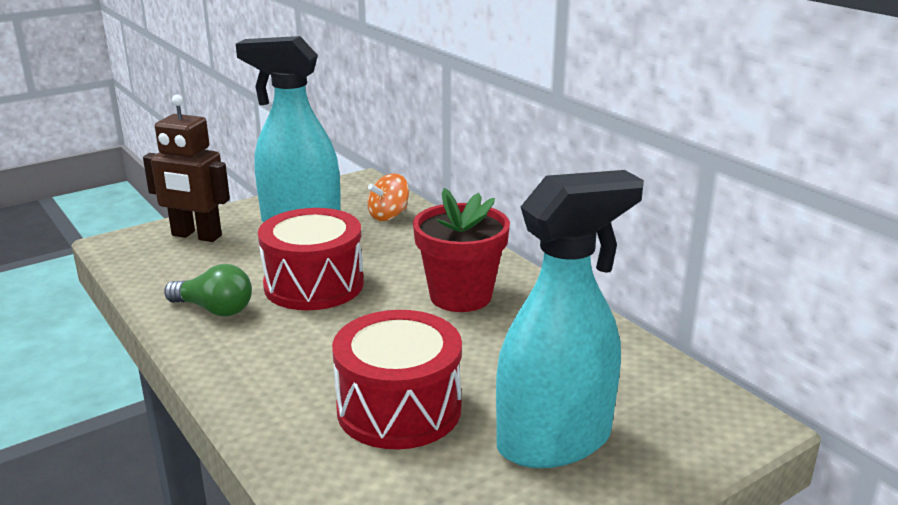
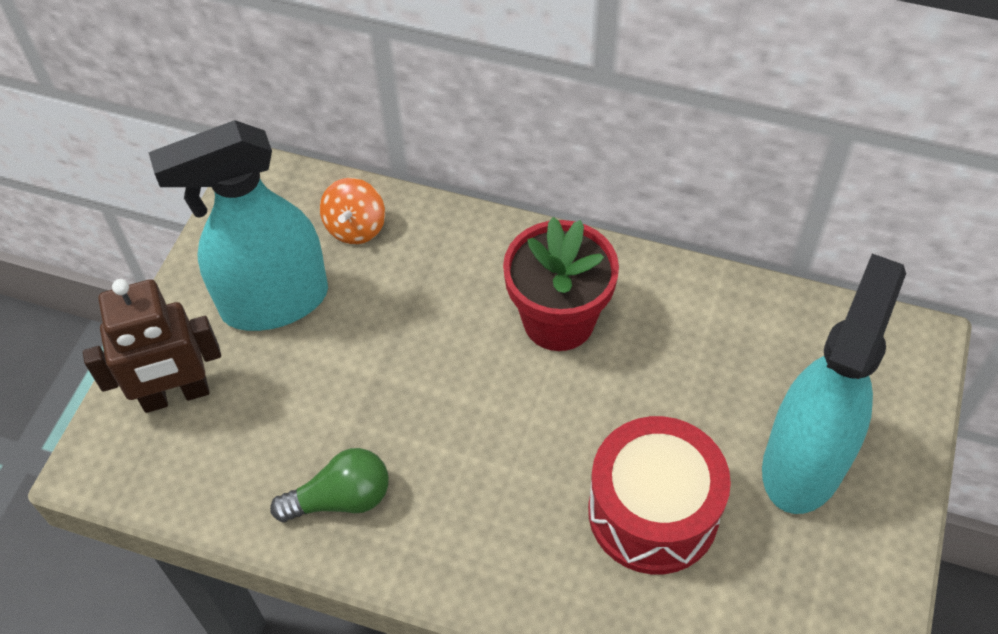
camera: 35 degrees left, 30 degrees up
(314, 285) = (400, 394): red drum -> none

